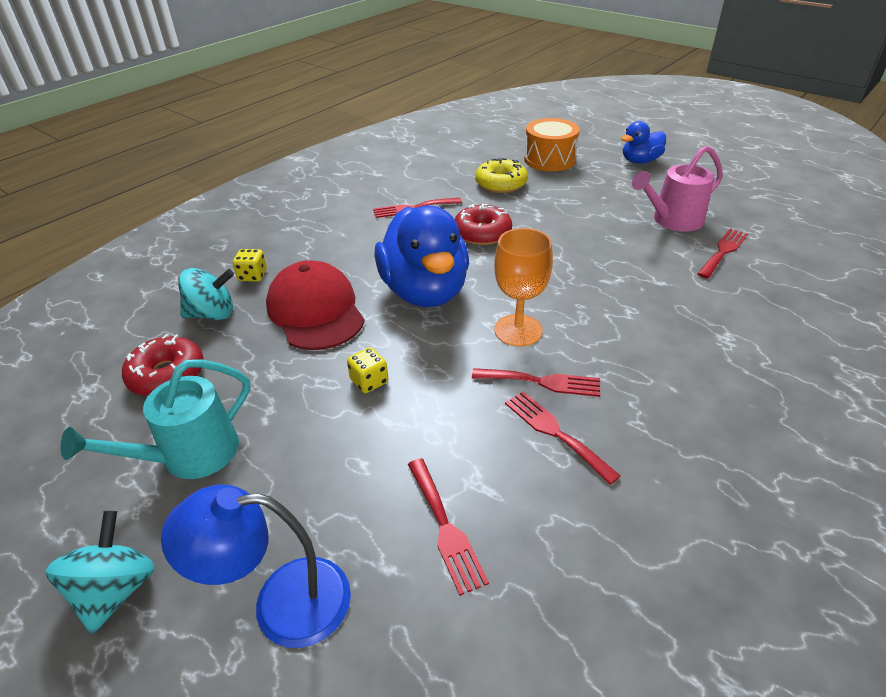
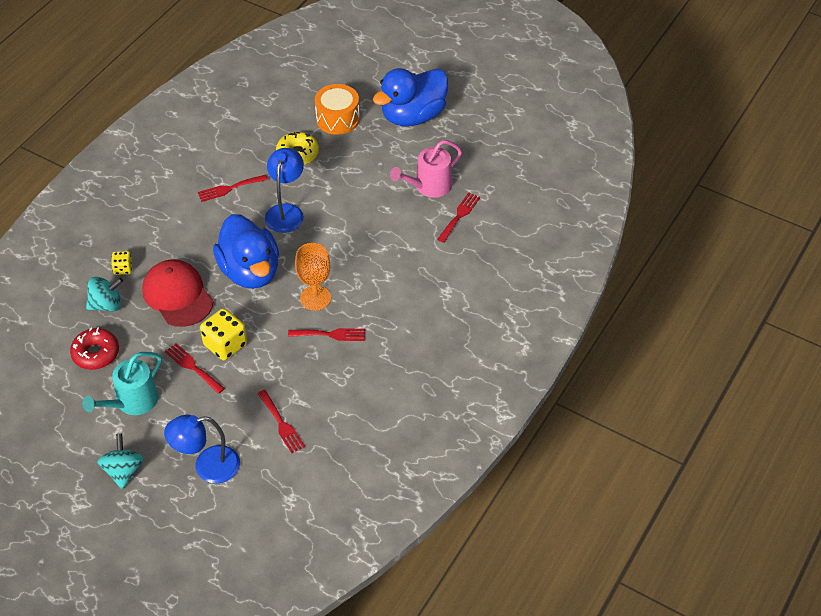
camera: 10 degrees left, 10 degrees up
(369, 381) = (225, 345): yellow dice -> yellow dice, size x1.82
(482, 233) = (286, 212): red donut -> blue lamp
(555, 432) = (338, 366): red fork -> red fork (192, 367)
(640, 161) = (413, 116): blue duck -> blue duck, size x1.88

